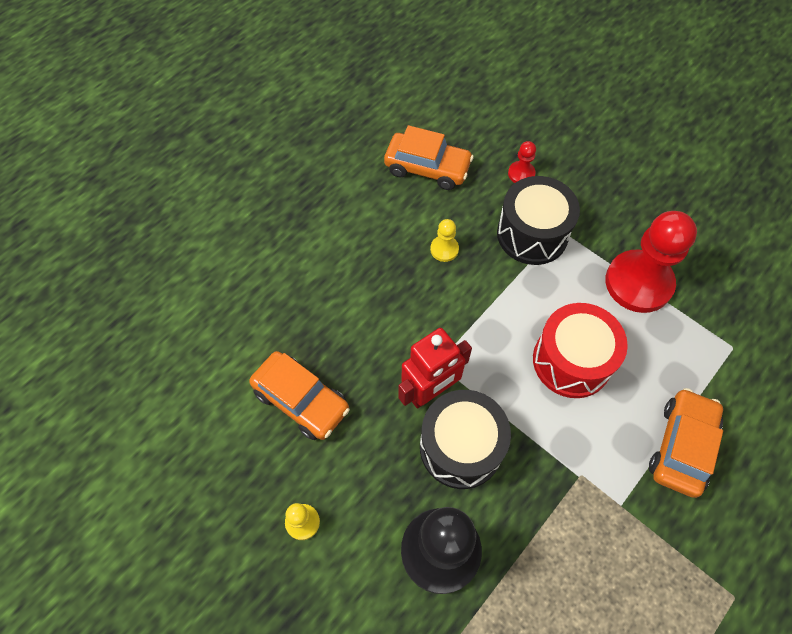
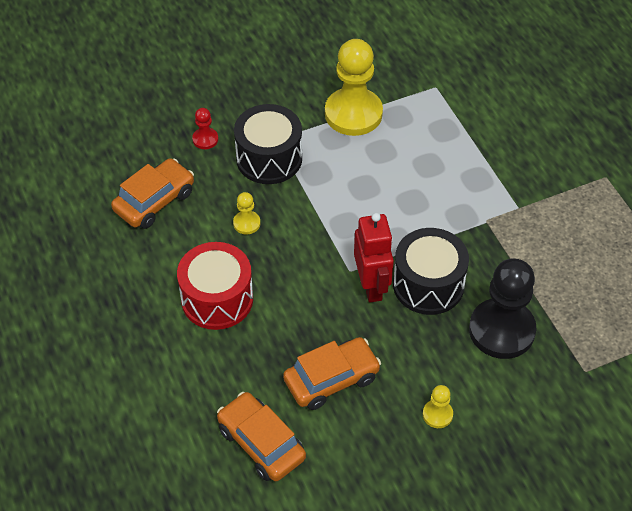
camera: 65 degrees left, 10 degrees down
(571, 361) = (395, 184): red drum -> red drum (217, 299)
(638, 283) = (353, 114): red pawn -> yellow pawn
(681, 446) = (493, 153): orange car -> orange car (261, 443)

